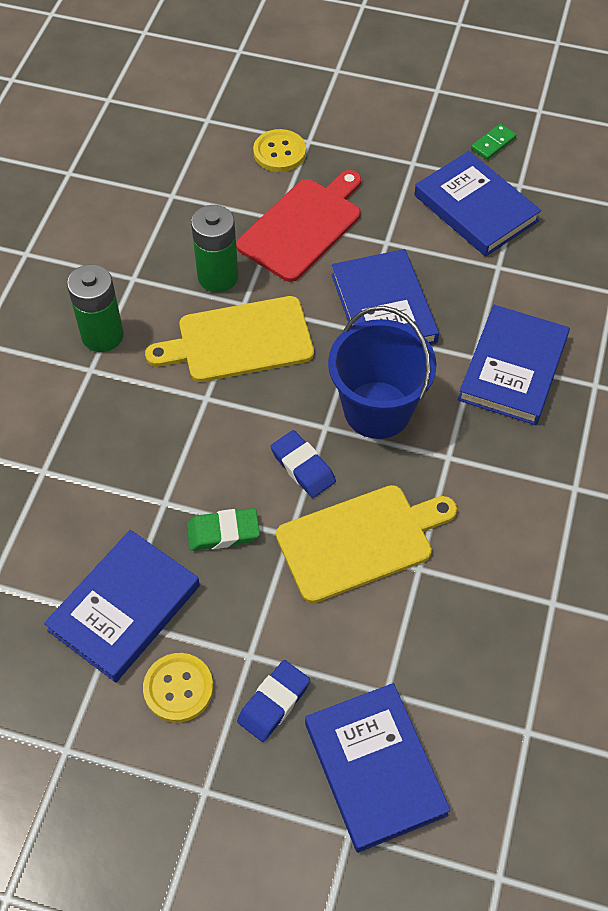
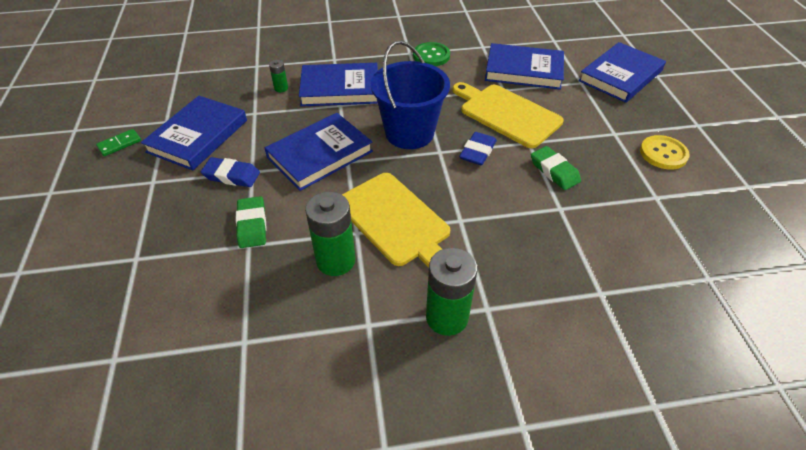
camera: 115 degrees left, 10 degrees down
(124, 608) = (646, 196): blue book -> blue book (523, 70)
(273, 703) = (628, 116): blue eraser -> blue eraser (232, 175)
(279, 152) = (157, 275): yellow button -> none
(303, 226) = (252, 225): red cutting board -> green eraser
(493, 143) = (119, 144): green domino -> green domino turned 60 degrees counterclockwise
(543, 305) = (281, 88): none -> green battery
(553, 513) = (431, 56): none -> green button

